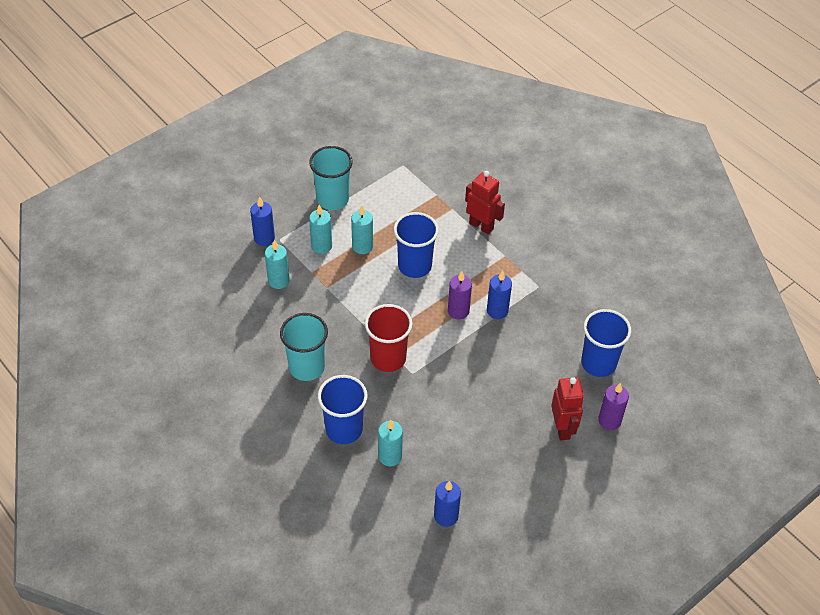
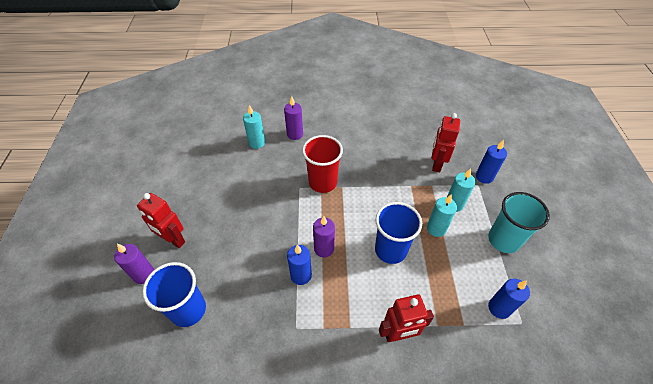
camera: 130 degrees right, 0 degrees up
(278, 281) = (436, 164): turquoise candle -> red robot
(307, 367) = (353, 141): turquoise cup -> none
(344, 429) = (295, 134): blue cup -> purple candle
(446, 516) = (197, 144): blue candle -> blue candle (499, 308)

